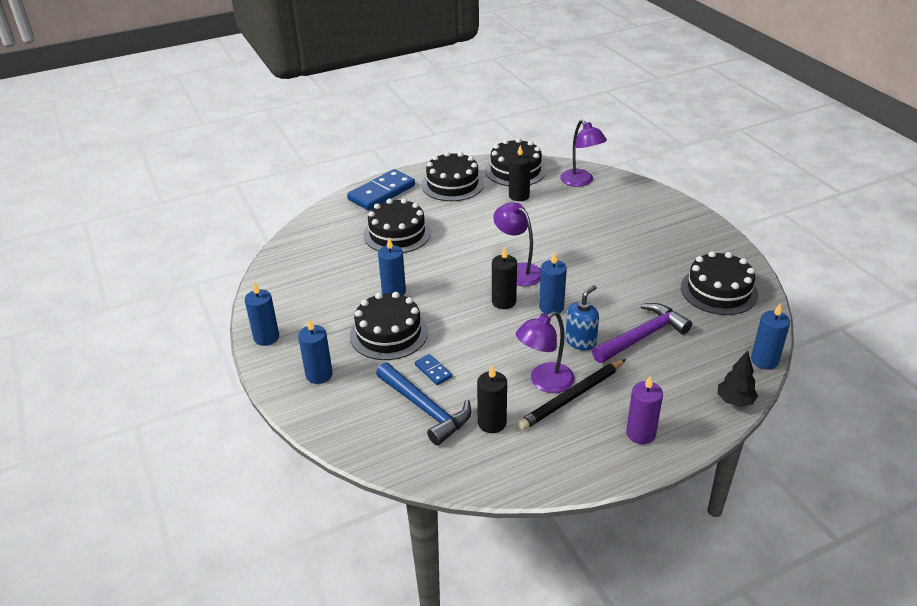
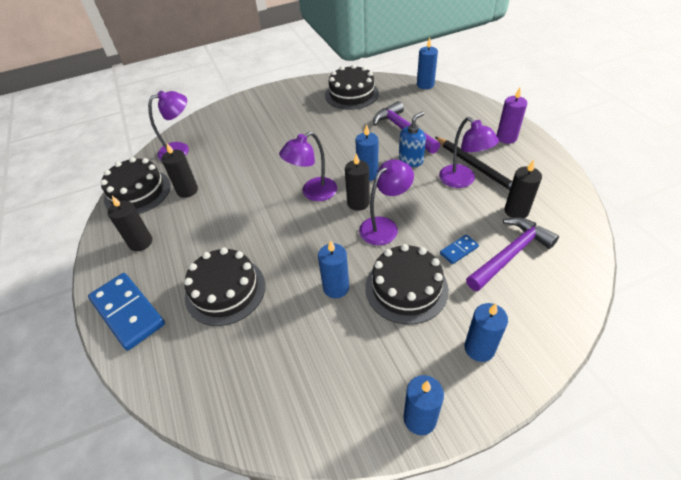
camera: 85 degrees left, 10 degrees up
(426, 409) = (510, 254): blue hammer -> purple hammer
(452, 184) = (141, 242): black cake -> black candle
(469, 320) = (384, 226): none -> purple lamp
(580, 341) = (411, 160): blue soap dispenser -> blue soap dispenser turned 90 degrees clockwise
(734, 401) = (465, 99): black tree -> none

